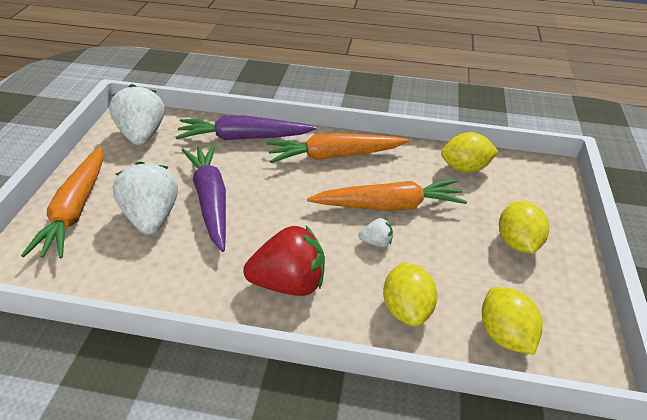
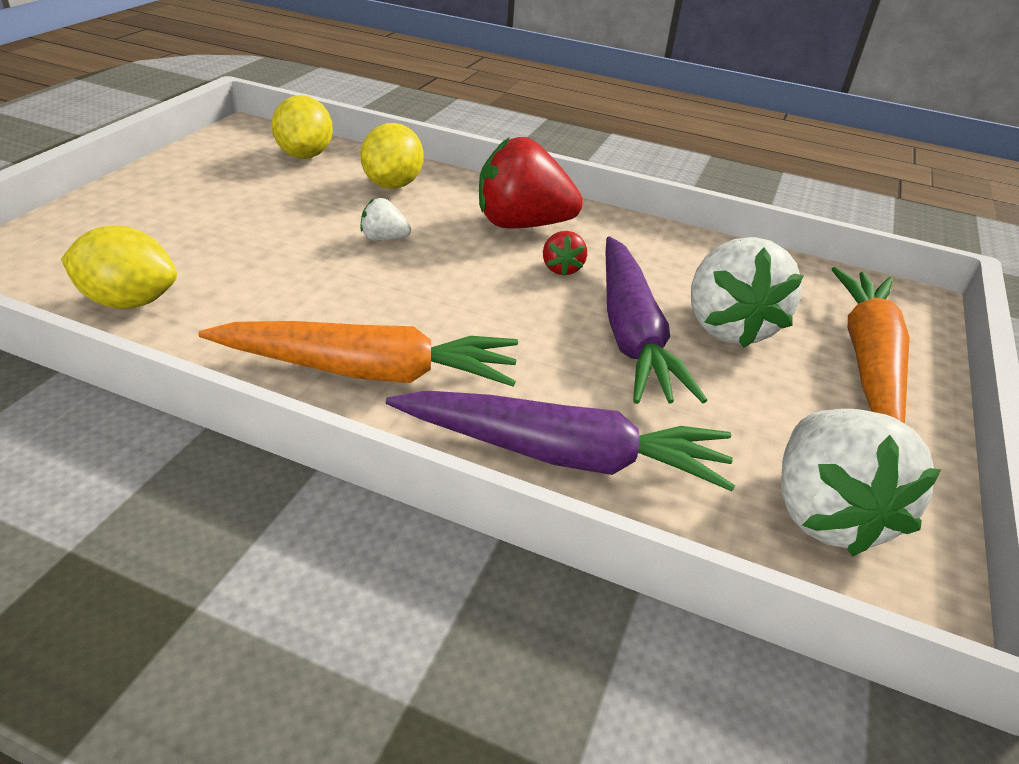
camera: 170 degrees left, 5 degrees down
(254, 242) = (562, 268): none -> red strawberry
(389, 205) = (328, 274): orange carrot -> none
(517, 242) = (187, 205): yellow lemon -> none

